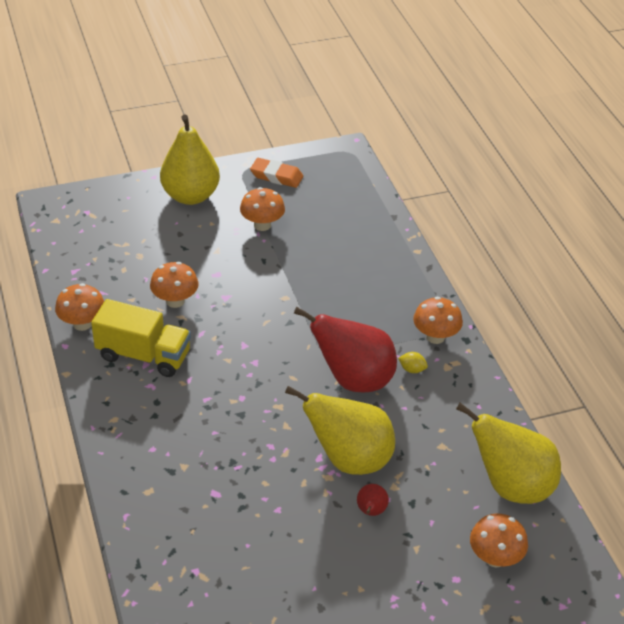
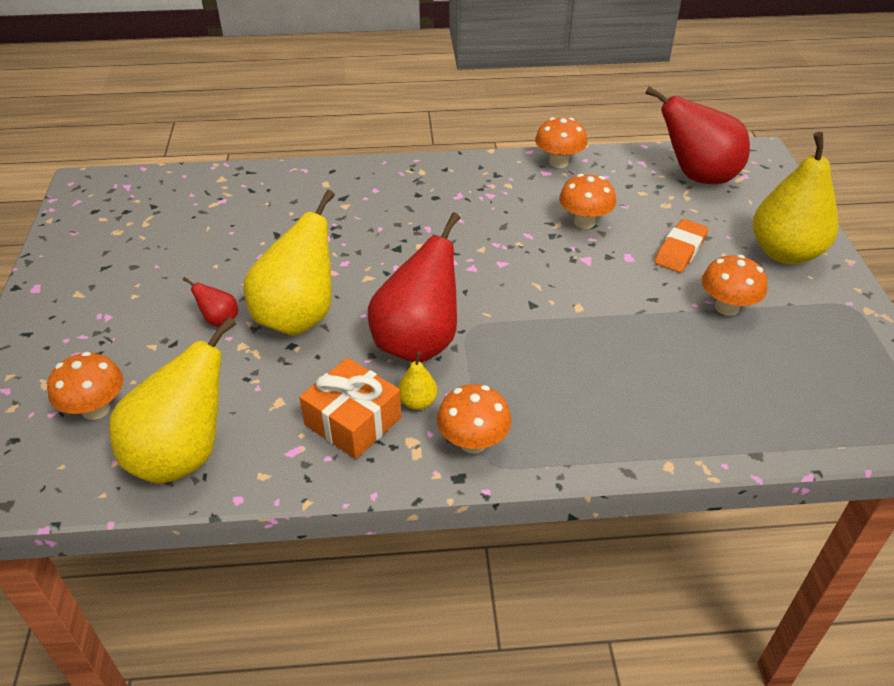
camera: 105 degrees right, 0 degrees up
(93, 238) = (697, 176): none -> red pear
(143, 355) = (503, 194): yellow truck -> none
(276, 176) = (843, 337): orange eraser -> orange eraser (680, 250)
(412, 369) = (418, 402): yellow lemon -> yellow pear
(443, 400) = (353, 421): none -> orange gift

